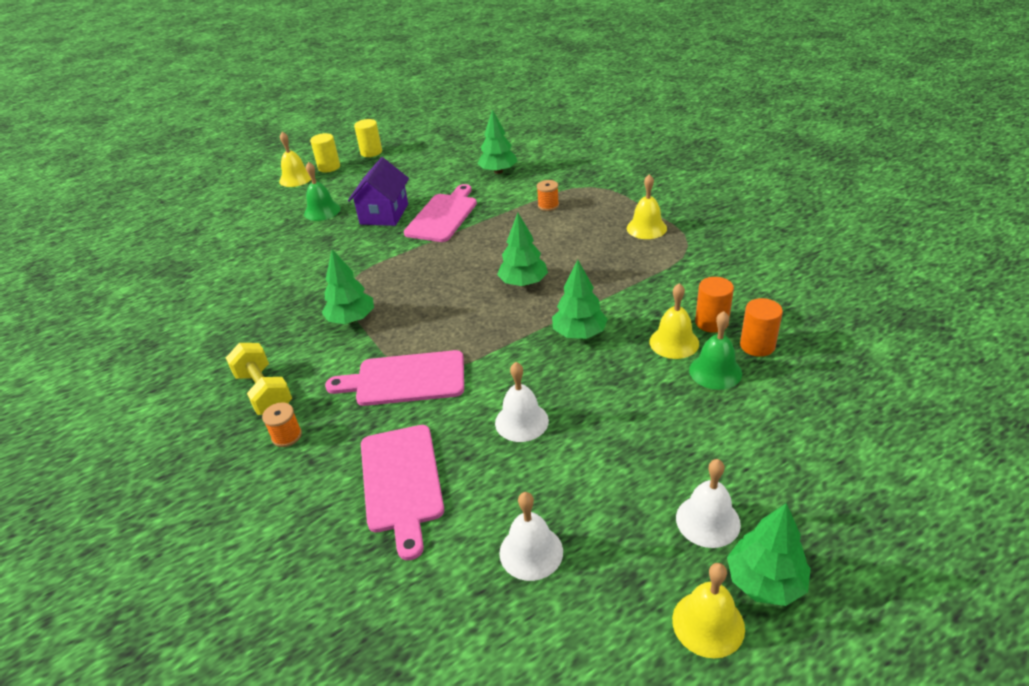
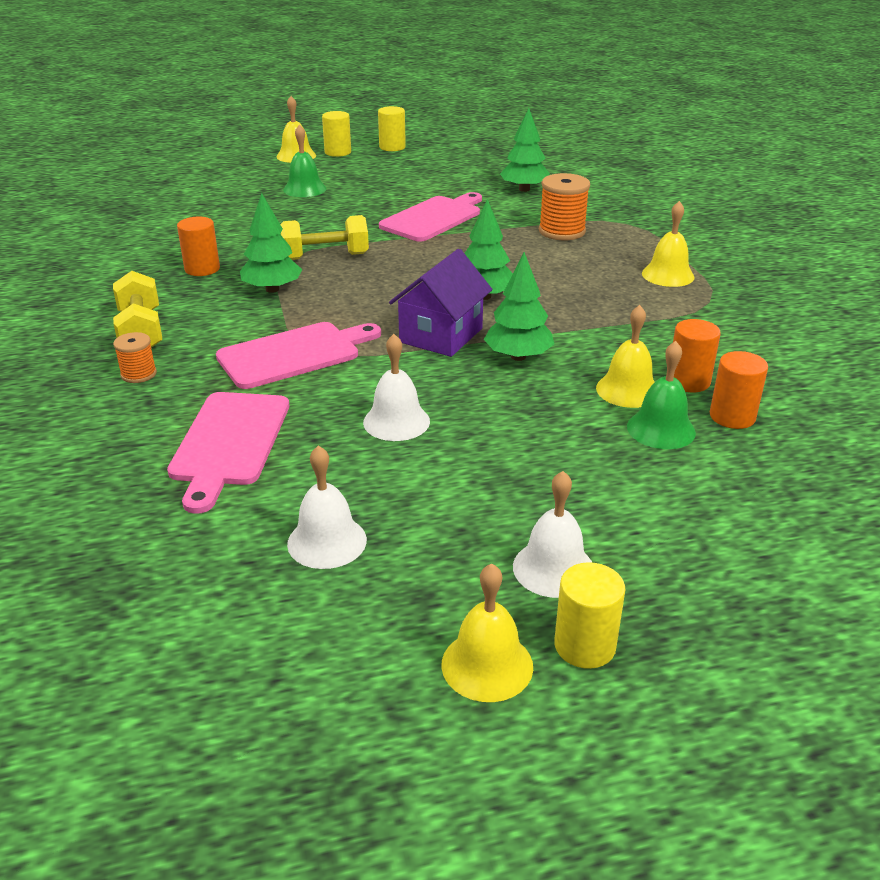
camera: 15 degrees right, 5 degrees down
(280, 314) = (202, 269): none -> orange cylinder
(377, 275) = (325, 256): none -> yellow dumbbell
(384, 214) = (369, 204): purple house -> purple house (441, 335)
(405, 379) = (294, 354): pink cutting board -> pink cutting board turned 135 degrees clockwise
(548, 205) = (562, 231): orange spool -> orange spool, size x1.76
(765, 582) = (584, 646): green tree -> yellow cylinder

